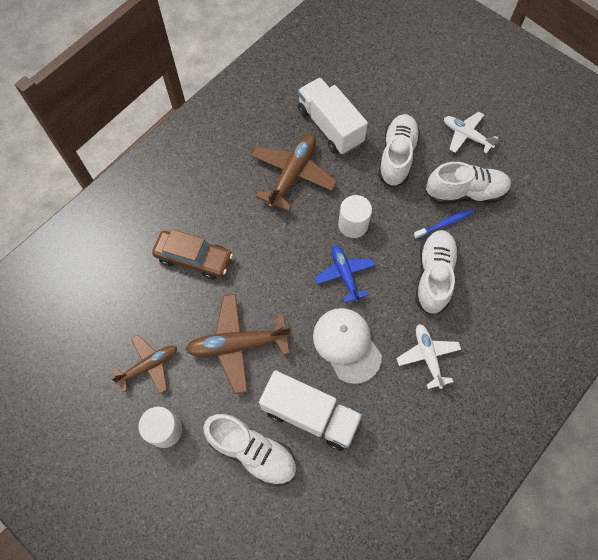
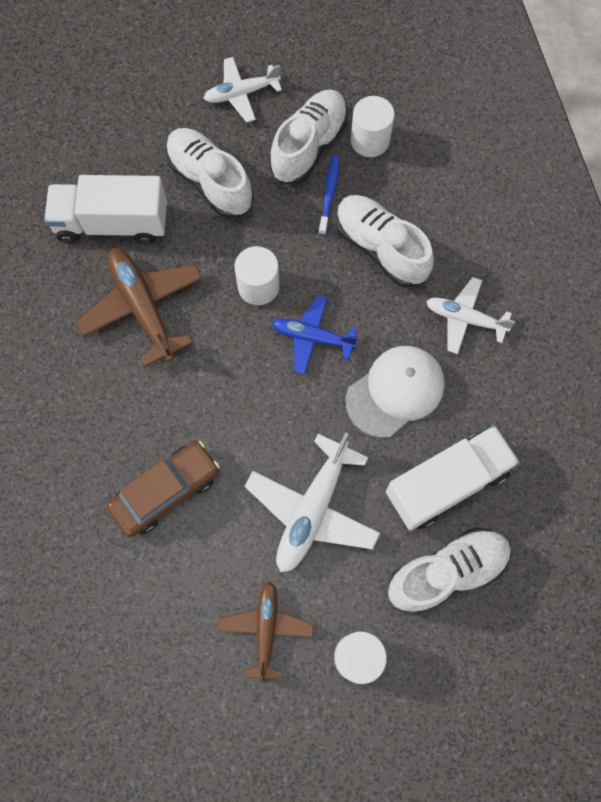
camera: 55 degrees left, 5 degrees up
(238, 345) = (312, 509): brown plane -> white plane
(346, 345) = (395, 391): white cap -> white cap turned 135 degrees clockwise
(499, 223) = (370, 140): none -> white cylinder

